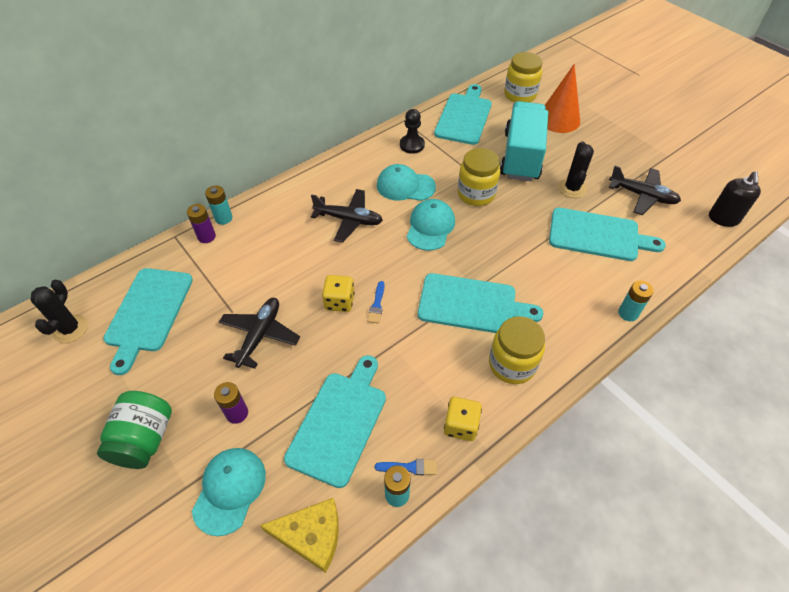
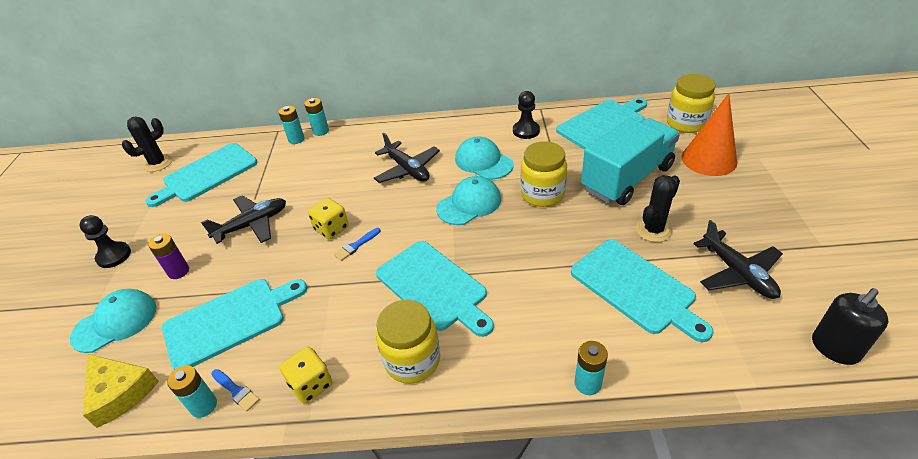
camera: 40 degrees right, 10 degrees down
(145, 439) = (114, 256): green jar -> black pawn
(206, 236) = (296, 139): purple battery -> turquoise battery

